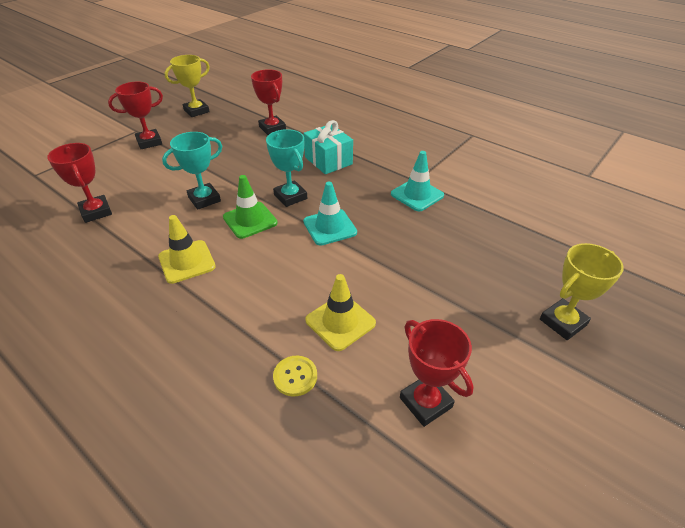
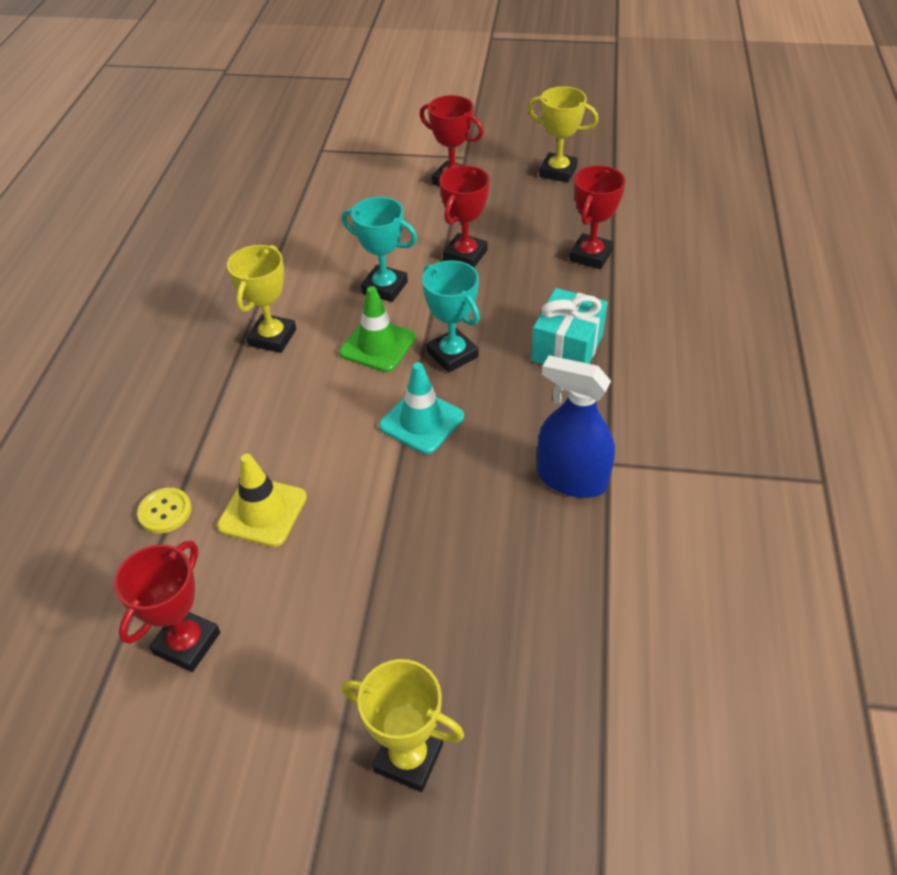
camera: 60 degrees right, 5 degrees up
(96, 212) = (299, 227): red trophy -> red trophy (465, 255)
(187, 262) = (272, 337): yellow traffic cone -> yellow trophy
(290, 197) = (452, 354): turquoise trophy -> turquoise trophy turned 60 degrees counterclockwise
(417, 195) = (571, 479): turquoise traffic cone -> blue spray bottle

